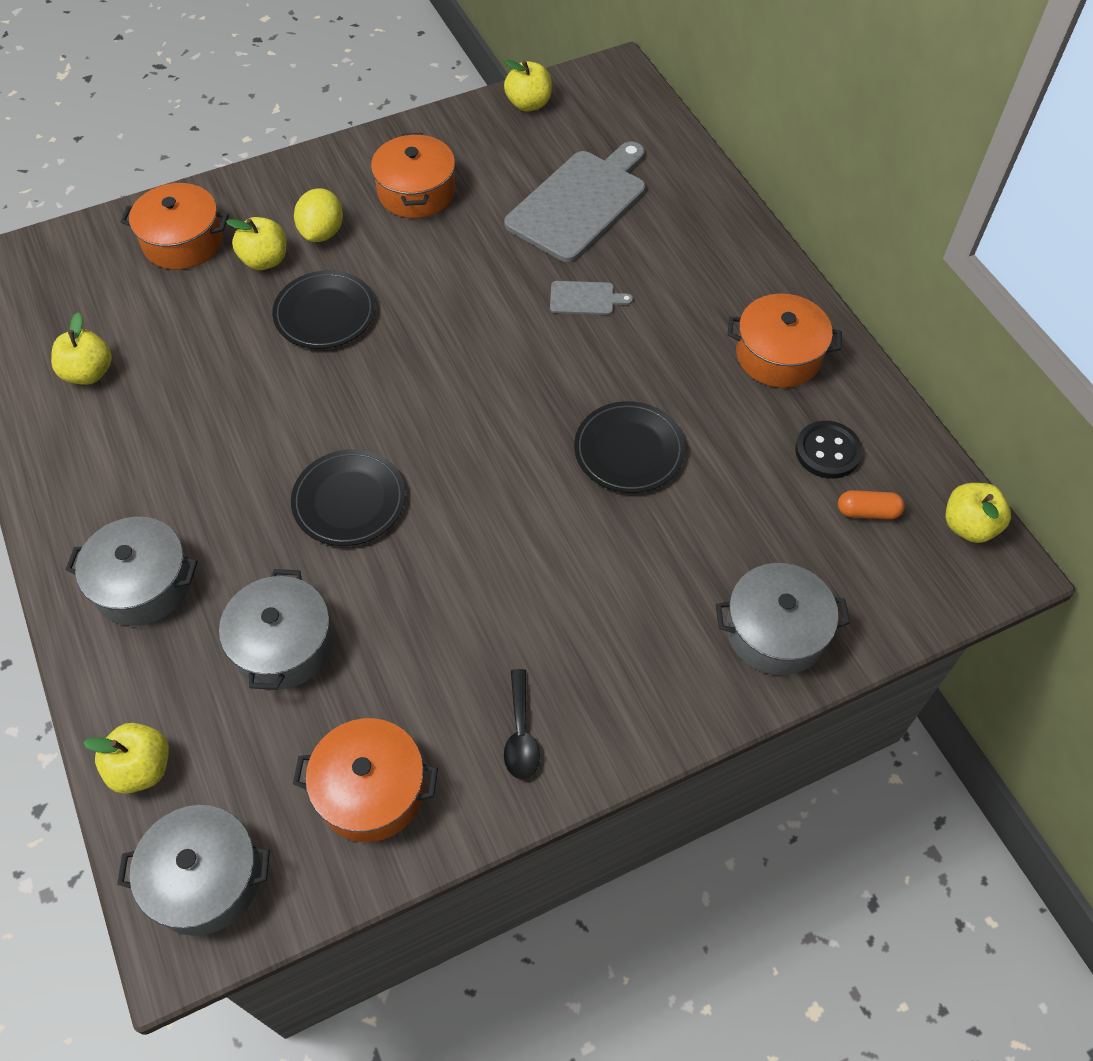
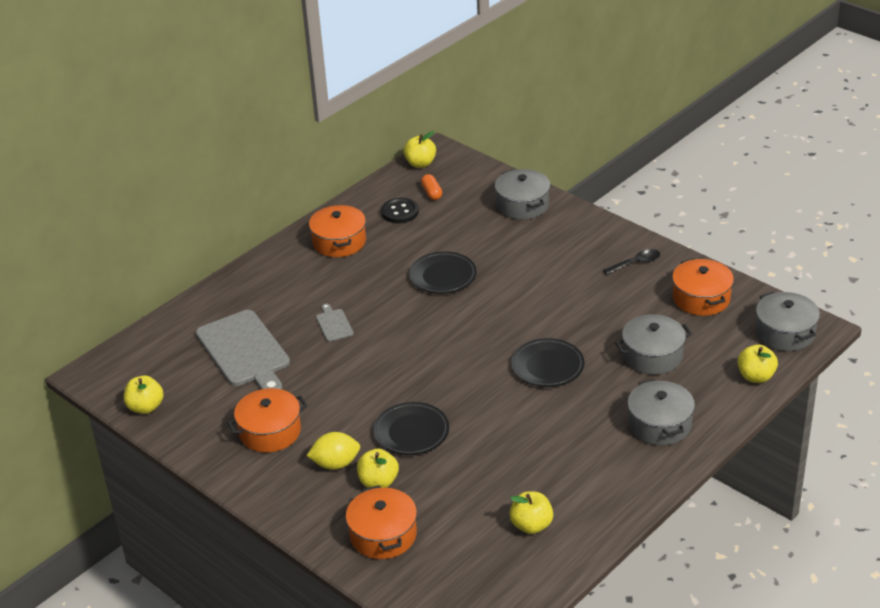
camera: 110 degrees left, 20 degrees down
(580, 202) = (244, 351): grey cutting board -> grey cutting board turned 135 degrees counterclockwise

